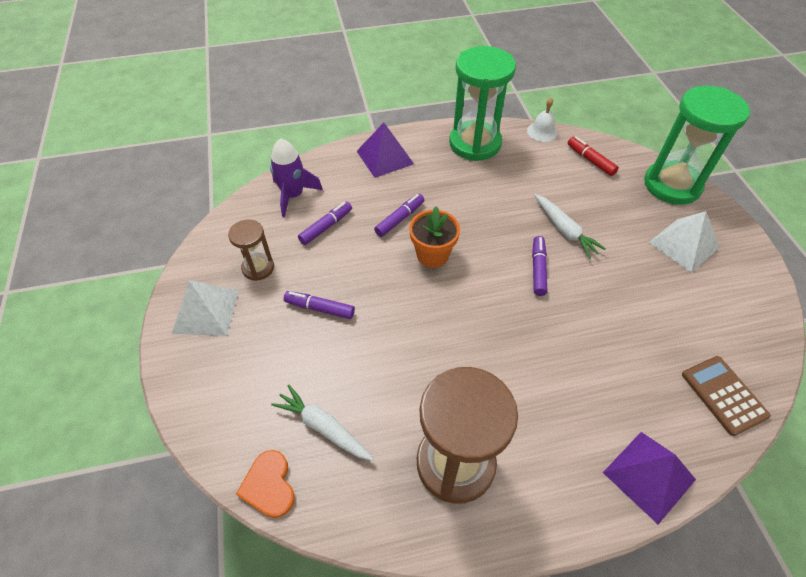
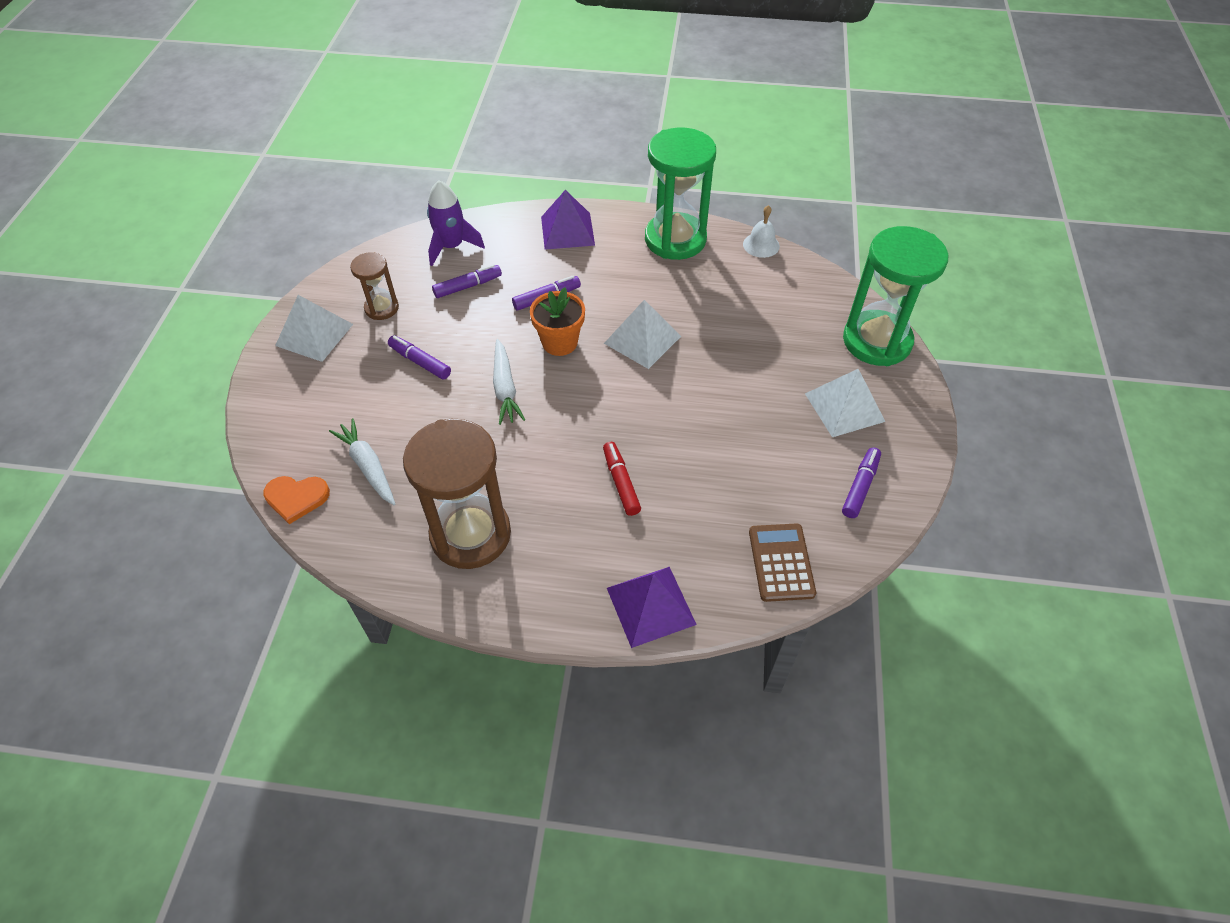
camera: 20 degrees right, 0 degrees up
(269, 485) = (296, 498): orange heart -> orange heart turned 90 degrees counterclockwise
(498, 233) = (642, 339): none -> white pyramid
(538, 269) = (662, 386): purple marker -> purple marker (860, 487)
(564, 230) = (717, 356): white carrot -> white carrot (505, 388)
(590, 160) = (797, 290): red marker -> red marker (621, 482)

